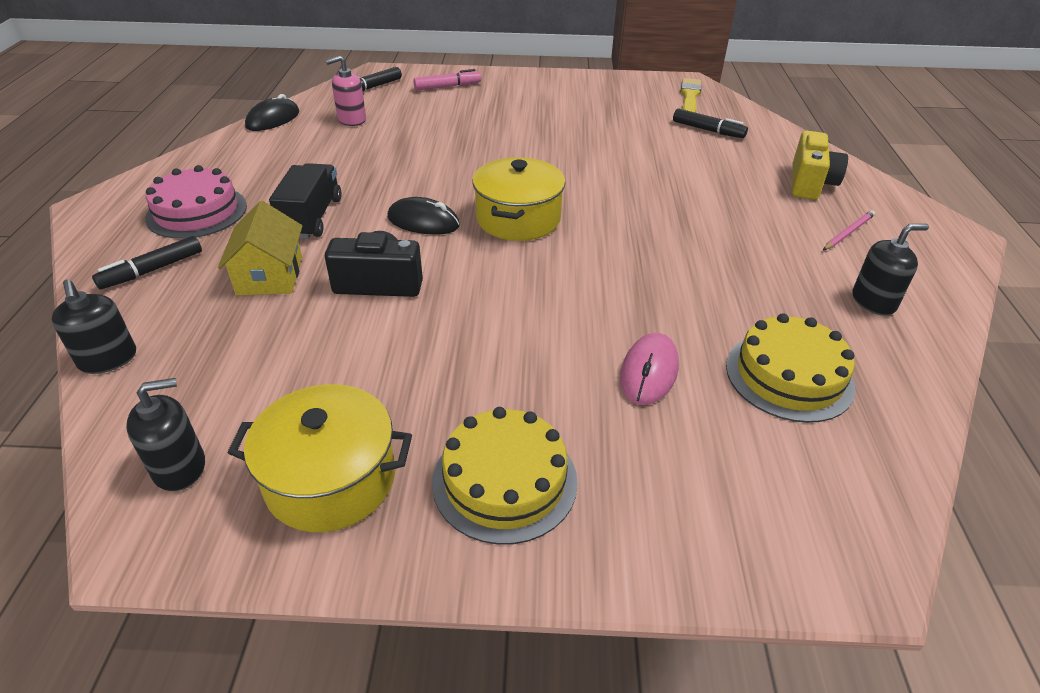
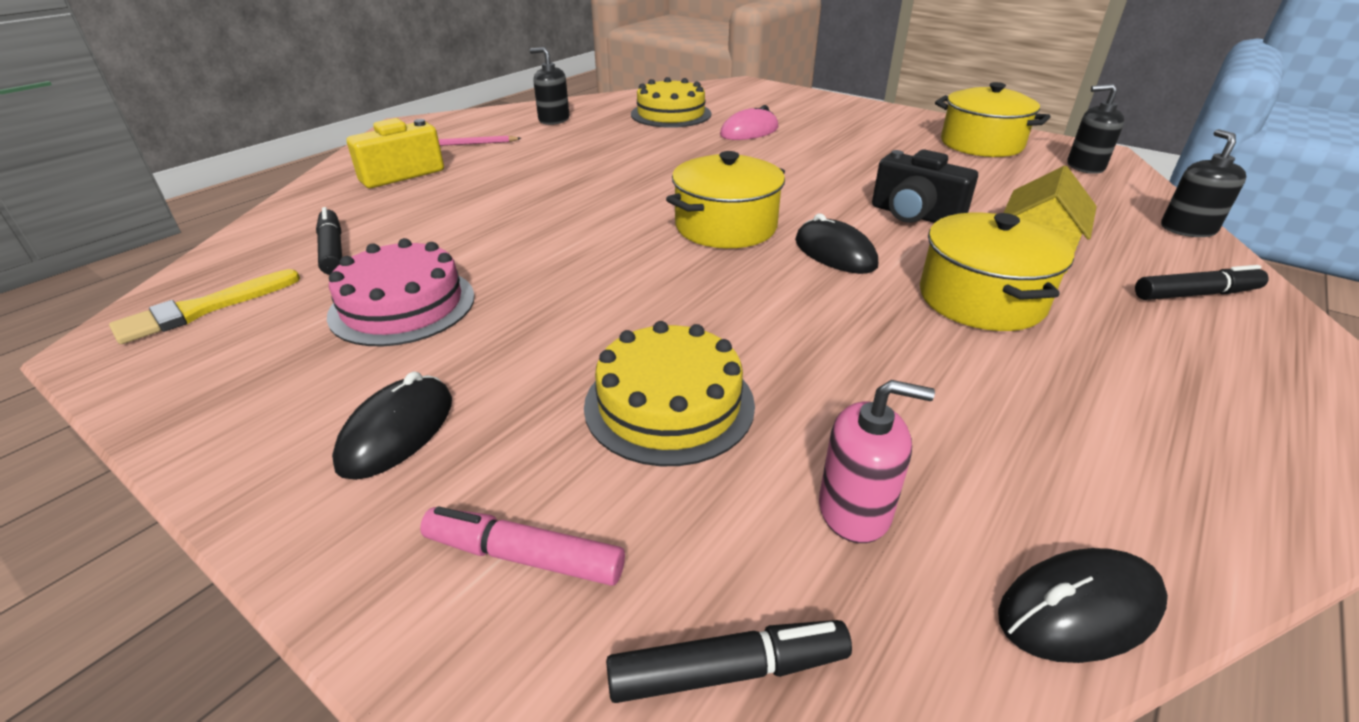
camera: 145 degrees left, 5 degrees down
(197, 212) = (1175, 362): pink cake -> pink cake (402, 305)
(312, 217) = (981, 299): black truck -> yellow pot
(504, 480) = (878, 124): yellow cake -> yellow cake (669, 404)
(531, 94) = (397, 432): none -> black mouse

